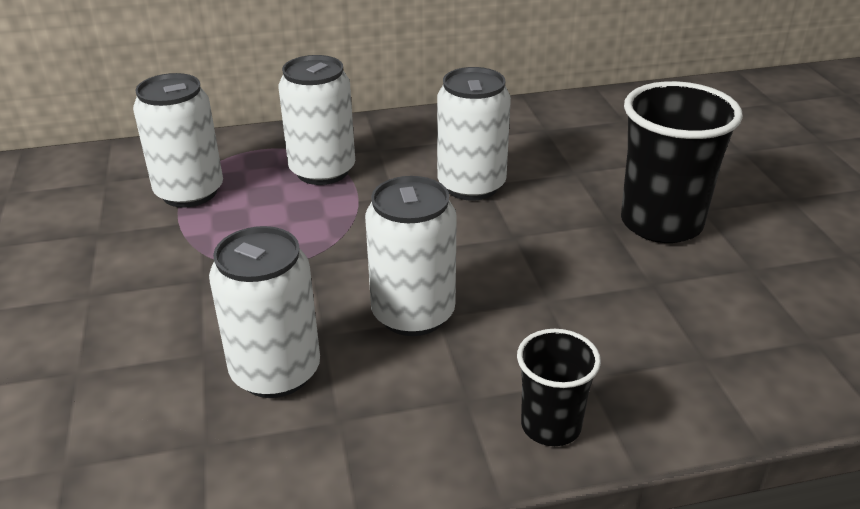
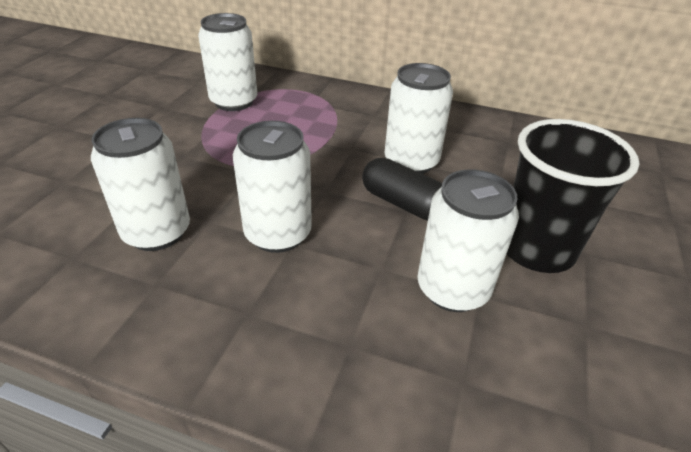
camera: 30 degrees right, 5 degrees up
(322, 171) = (323, 116): white can -> white can (452, 289)
(506, 231) = (403, 203): none -> black capsule
(551, 426) = (282, 368): black cup -> none

